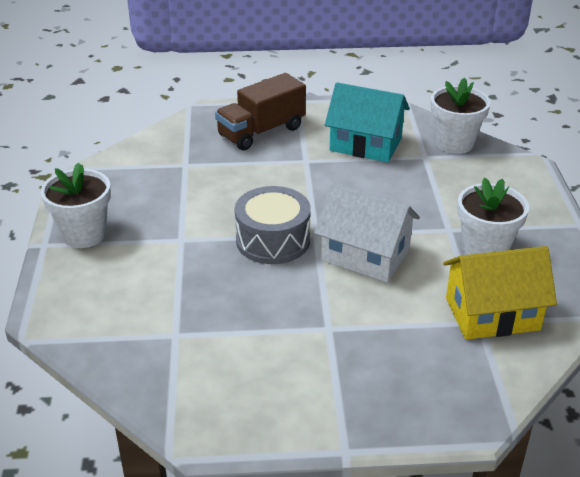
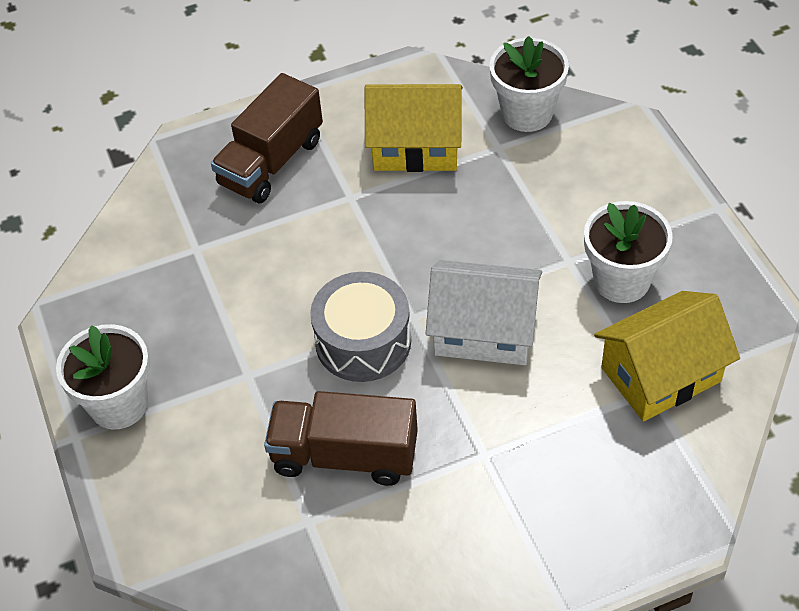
camera: 15 degrees left, 15 degrees up
(224, 302) = (345, 455): none -> brown truck
(365, 144) = (416, 147): turquoise house -> yellow house

